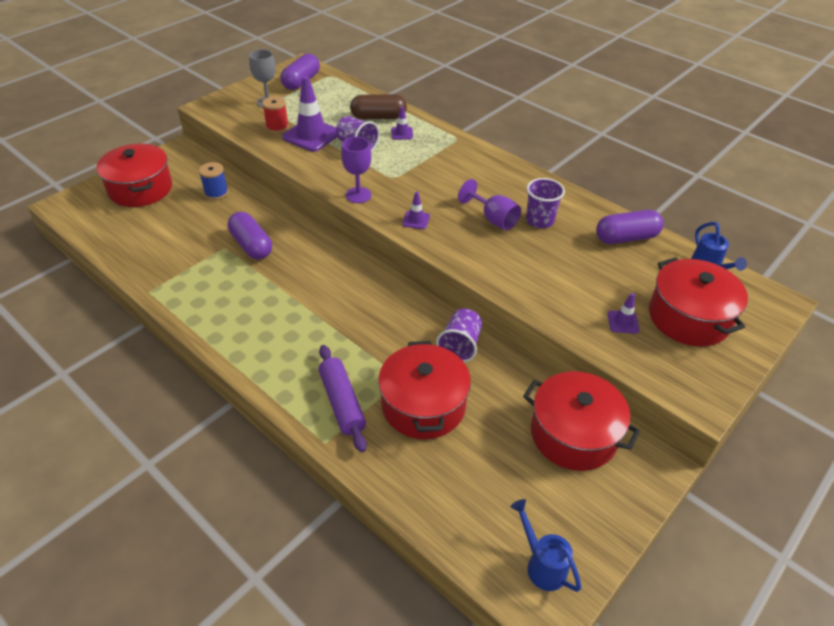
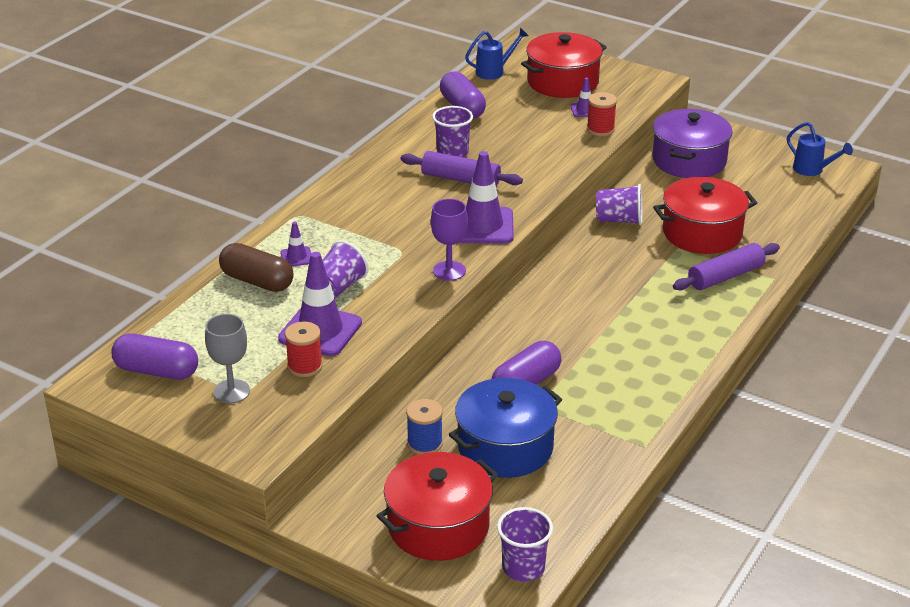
camera: 100 degrees left, 10 degrees down
(81, 215) = (523, 568): none -> purple cup
(191, 225) = (505, 447): none -> blue pot
(378, 117) = (257, 281): brown capsule -> brown capsule turned 45 degrees counterclockwise
(416, 220) = (482, 226): purple traffic cone -> purple traffic cone, size x2.10
(493, 219) = (461, 179): purple goblet -> purple rolling pin
(541, 564) = (812, 170): blue watering can -> blue watering can turned 90 degrees counterclockwise
(573, 434) = (689, 160): red pot -> purple pot
(579, 326) = (600, 129): none -> red spool

